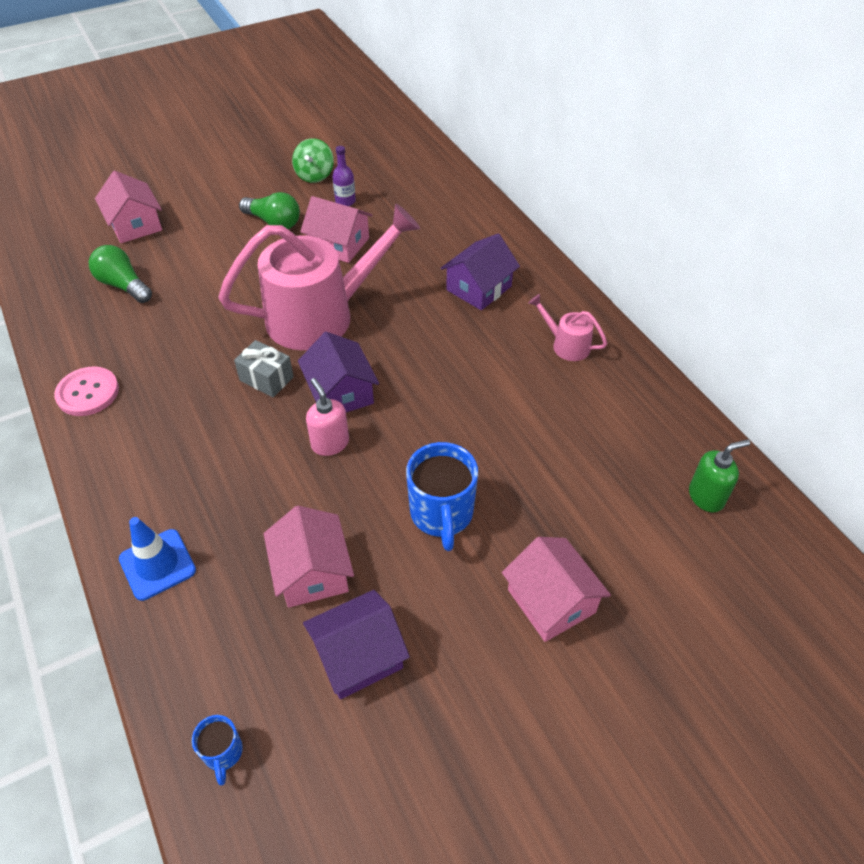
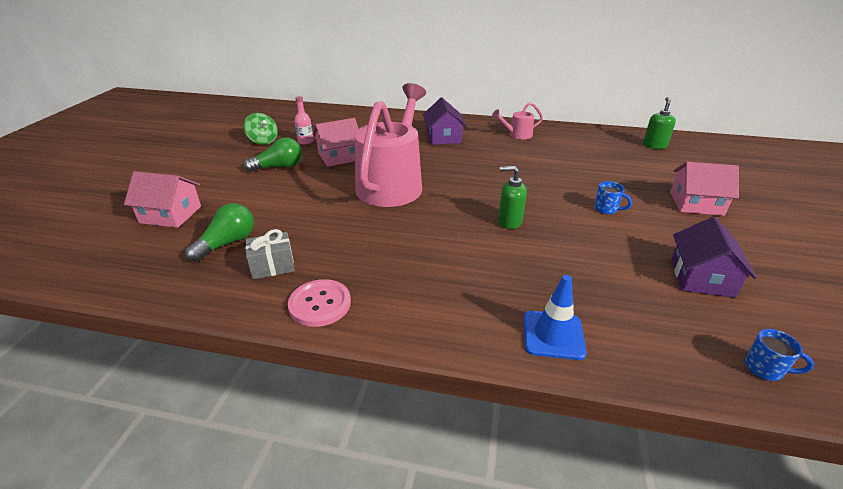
camera: 50 degrees left, 15 degrees down
(123, 285) = (227, 243): green light bulb -> green light bulb turned 135 degrees clockwise
(266, 379) = (421, 222): grey gift -> grey gift (272, 266)
(312, 572) = (617, 268): pink house -> none
(330, 443) = (509, 221): pink soap dispenser -> green soap dispenser
(340, 392) = (469, 202): purple house -> none
(345, 201) = (305, 141): purple bottle -> pink bottle
(442, 515) = (606, 209): blue mug -> blue mug, size x0.51

